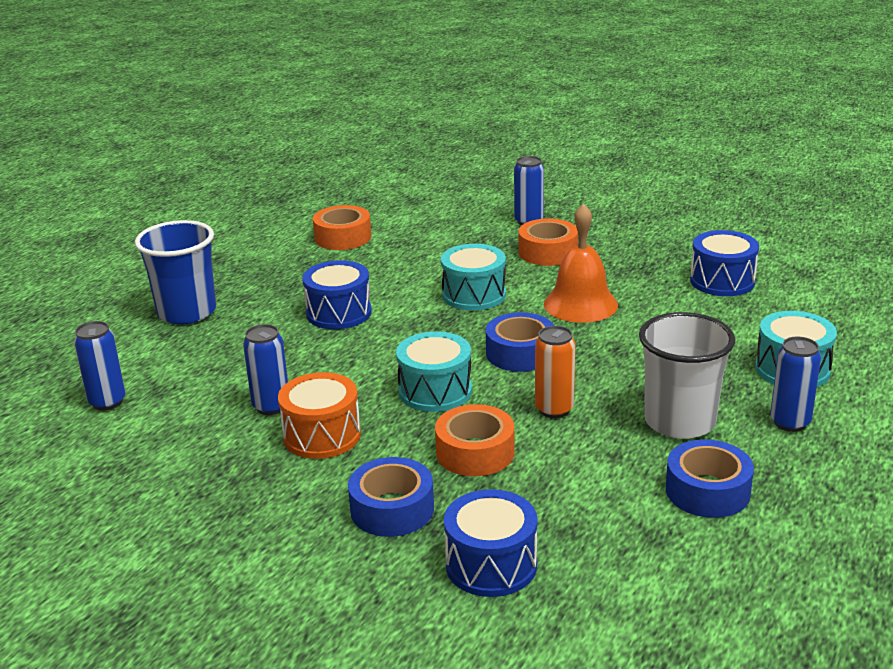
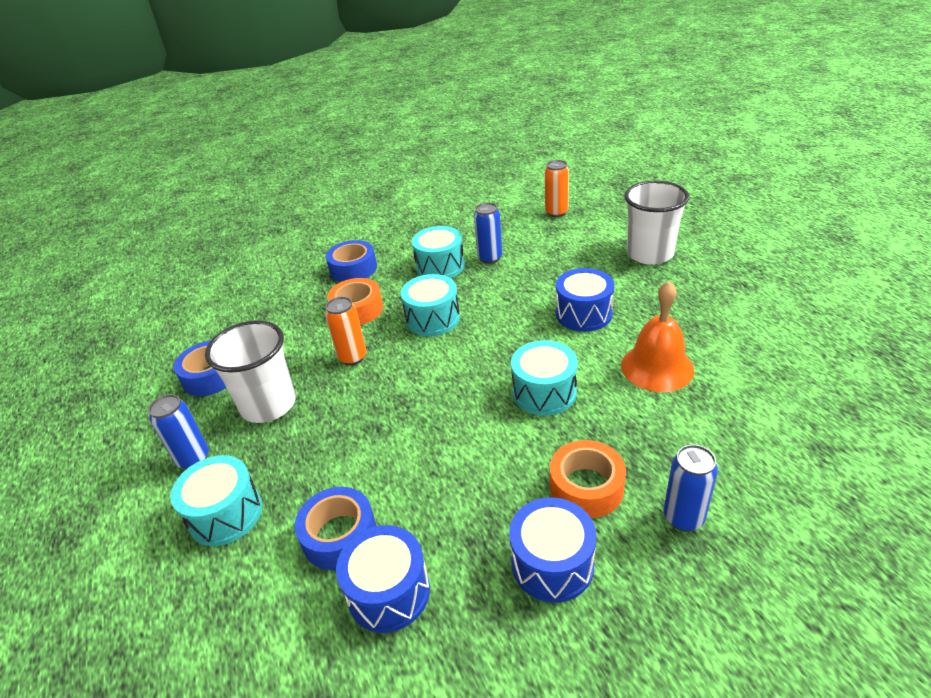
camera: 130 degrees right, 10 degrees up
(107, 402) = (556, 212): blue can -> orange can
(187, 312) = (650, 254): blue cup -> white cup
(322, 435) = (440, 266): orange drum -> turquoise drum
(343, 237) = (740, 361): orange tape -> none
(491, 565) = (280, 282): blue drum -> blue drum (552, 564)
(520, 353) = (430, 375): blue tape -> blue tape (339, 536)
(580, 304) = (461, 448): orange bell -> orange bell (657, 367)

